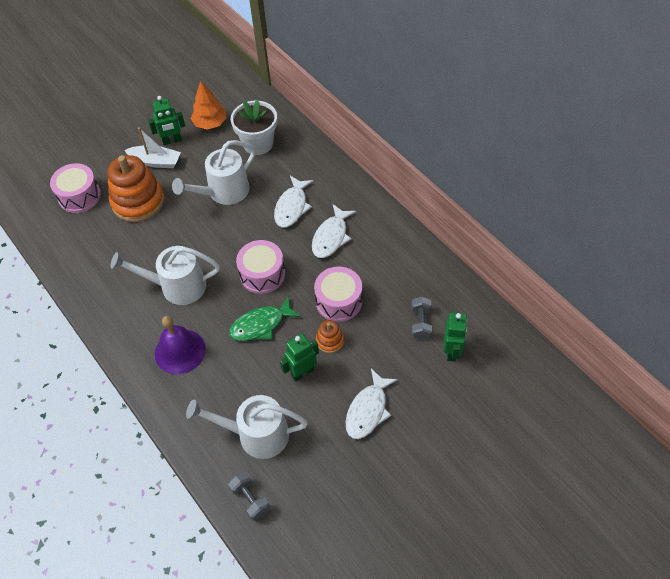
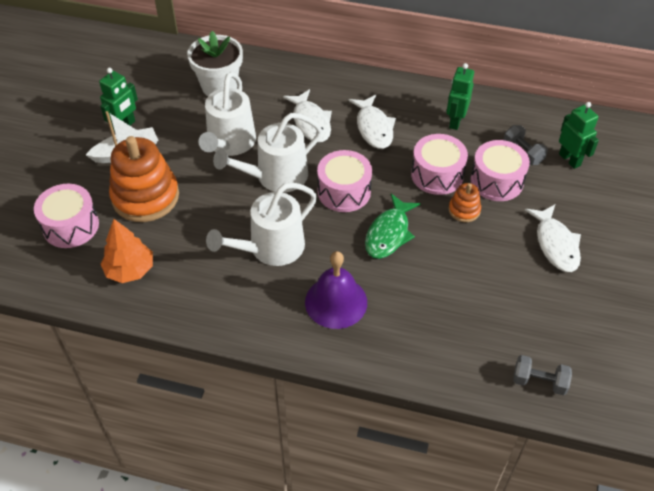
camera: 40 degrees left, 5 degrees down
(210, 123) = (150, 92): orange tree -> orange tree (130, 270)
(256, 434) = (485, 325): white watering can -> white watering can (276, 177)
(302, 372) = (468, 249): green robot -> green robot (455, 121)
(377, 333) = (496, 181): none -> pink drum

